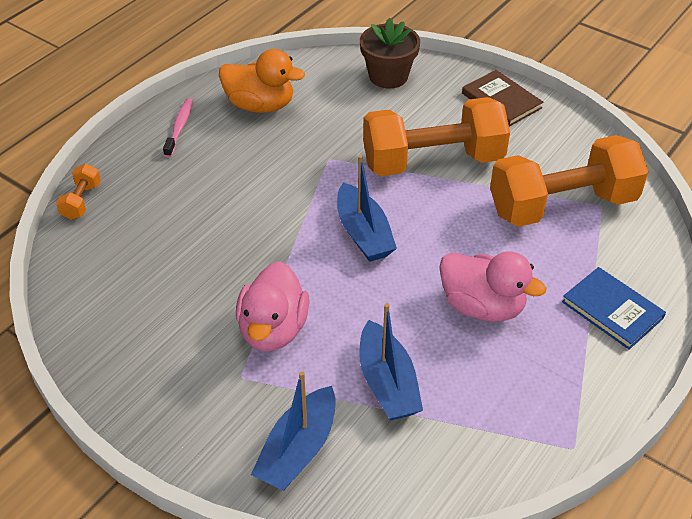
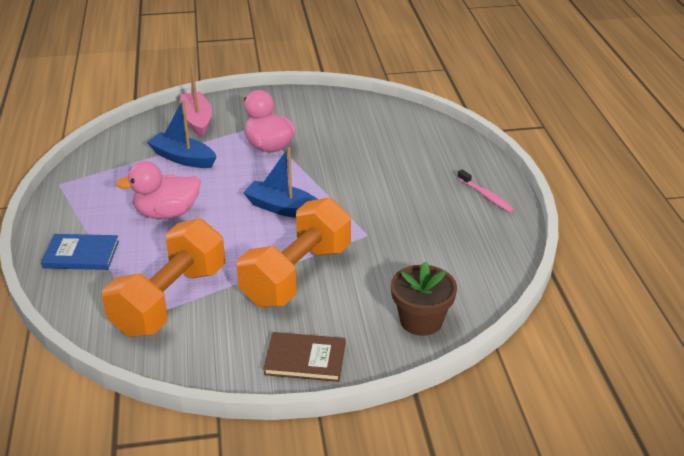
camera: 135 degrees right, 10 degrees down
(81, 201) = (457, 136): orange dumbbell -> none
(260, 105) = (467, 239): orange duck -> none
(298, 450) = (197, 120): blue boat -> pink boat

